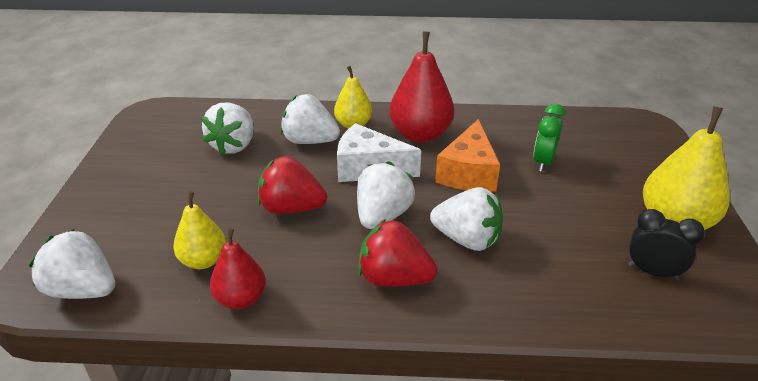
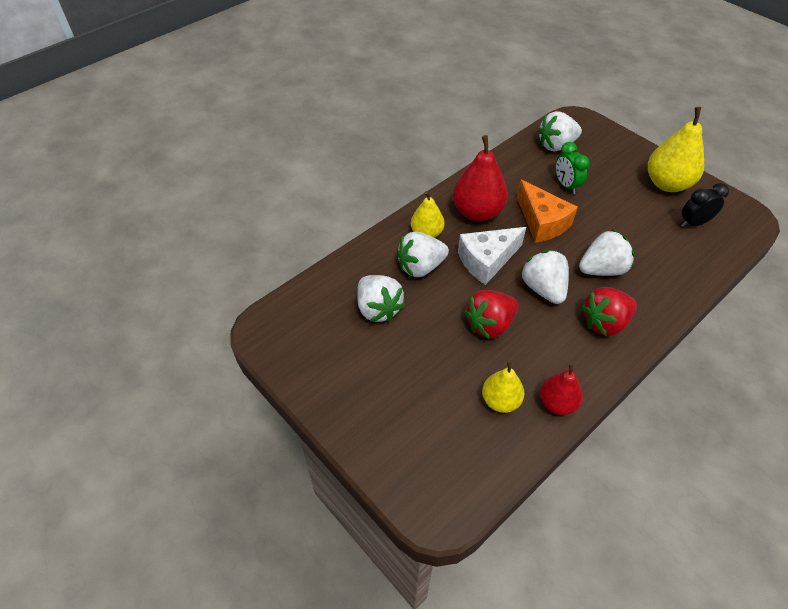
camera: 45 degrees left, 15 degrees up
(83, 290) = (468, 482): white strawberry -> white strawberry (556, 145)

